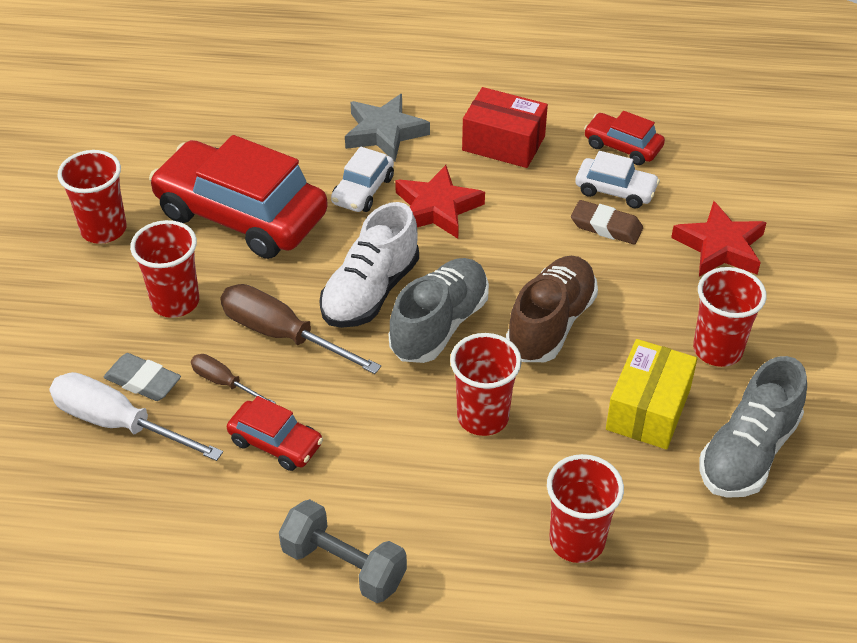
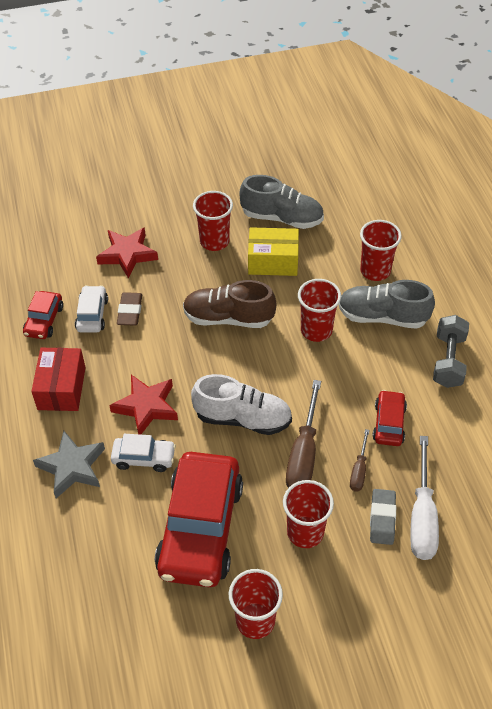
camera: 110 degrees left, 5 degrees up
(439, 325) = (255, 372): grey shoe -> grey shoe (382, 316)

